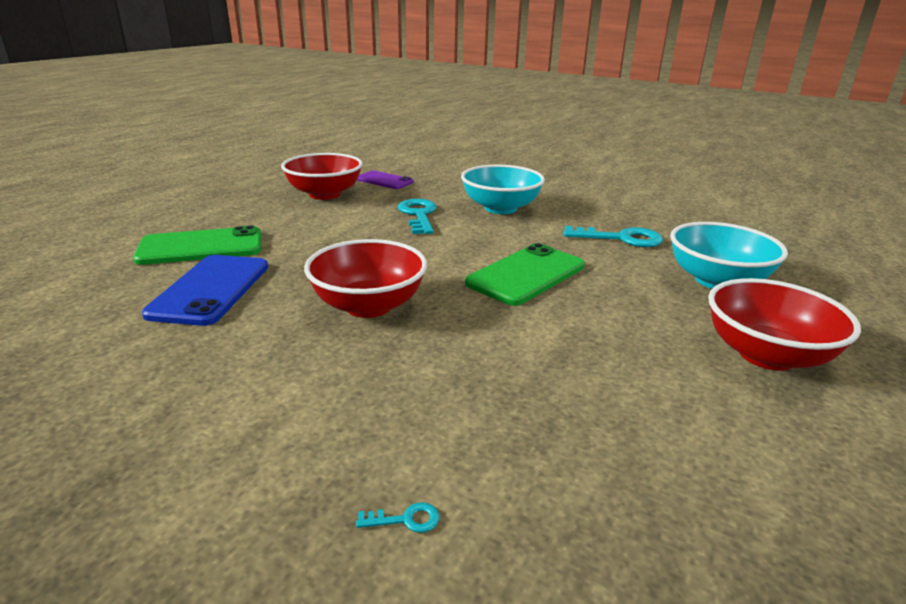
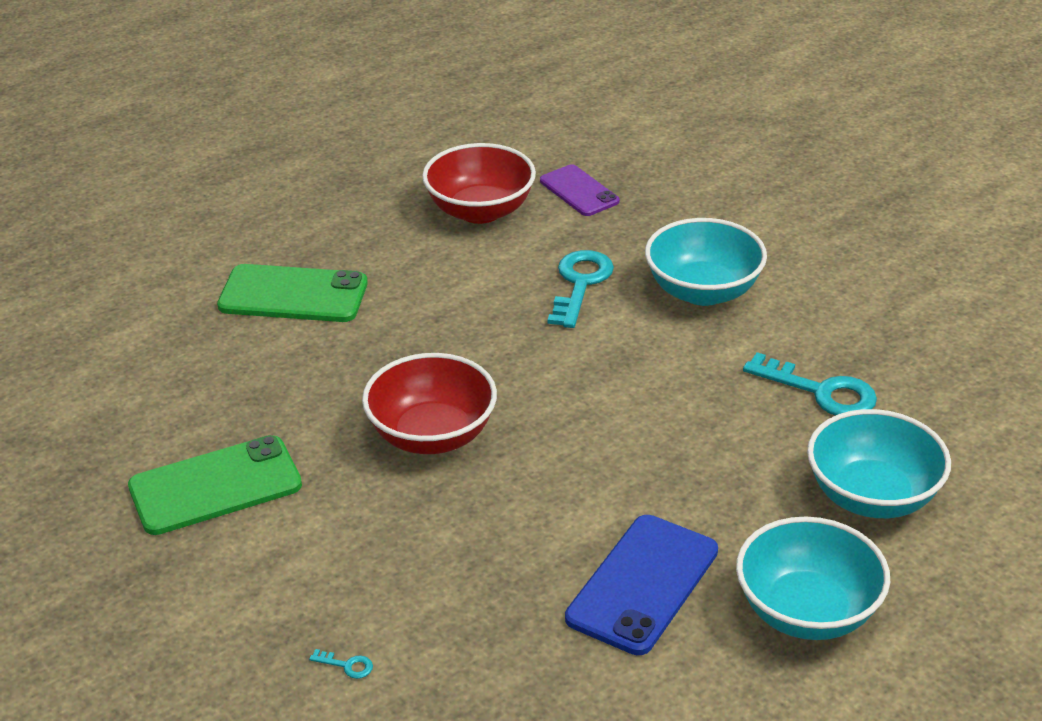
camera: 25 degrees right, 10 degrees up
(211, 289) = (283, 371): blue phone -> blue phone (643, 584)
(526, 275) = (639, 429): green phone -> green phone (215, 486)
(766, 355) = (807, 611): red bowl -> turquoise bowl

